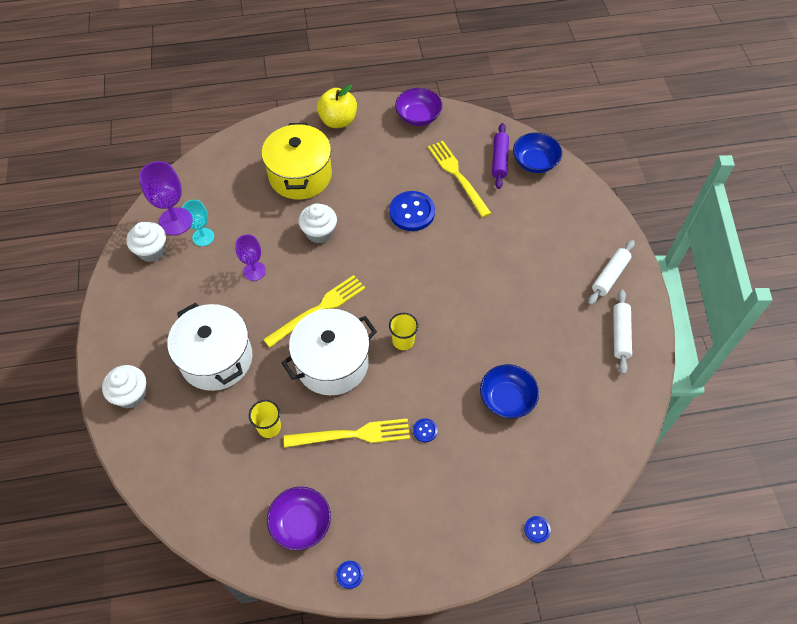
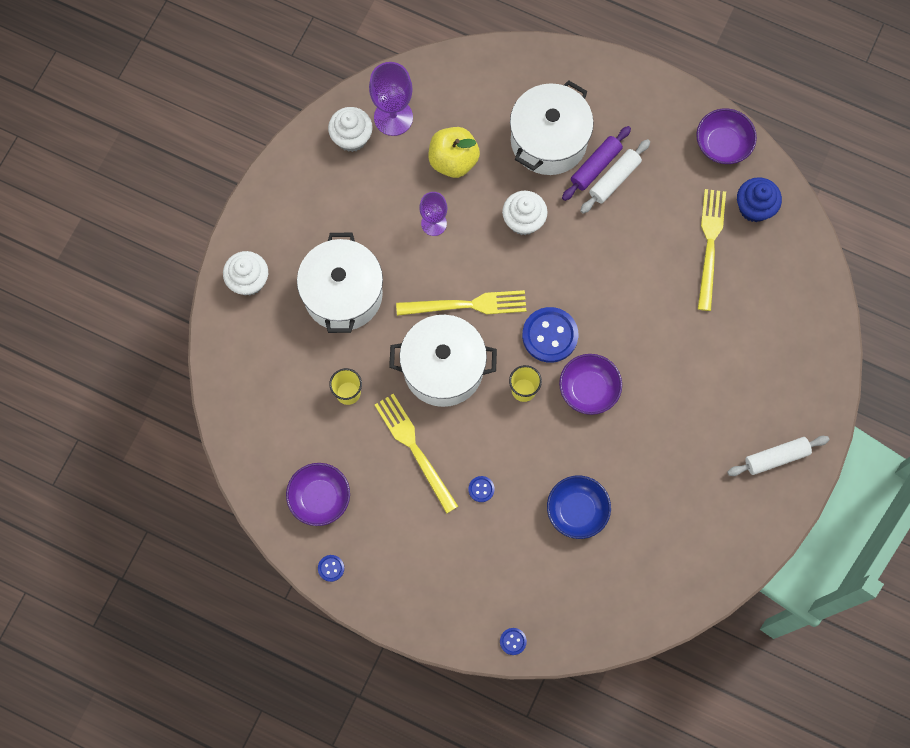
camera: 35 degrees right, 15 degrees up
(203, 237) = (409, 153): turquoise goblet -> none
(300, 175) = (548, 140): yellow pot -> white pot
(338, 121) = (633, 96): yellow apple -> yellow apple (453, 160)
(352, 435) = (415, 449): yellow fork -> yellow fork turned 150 degrees counterclockwise
(412, 212) = (631, 257): blue button -> blue button (550, 335)
(449, 311) = (588, 389): none -> purple bowl
(468, 140) = (754, 208): none -> blue cupcake
(499, 160) = (769, 254): purple rolling pin -> purple rolling pin (595, 166)
(535, 162) = (804, 281): blue bowl -> none
(620, 334) = (735, 522): white rolling pin -> white rolling pin (614, 179)

